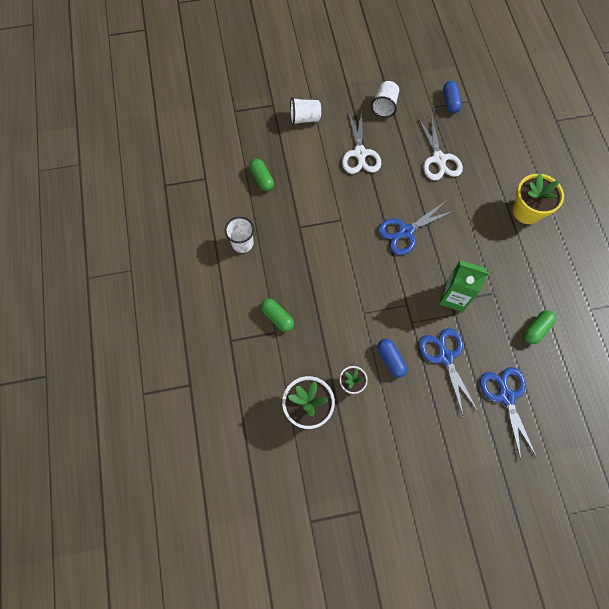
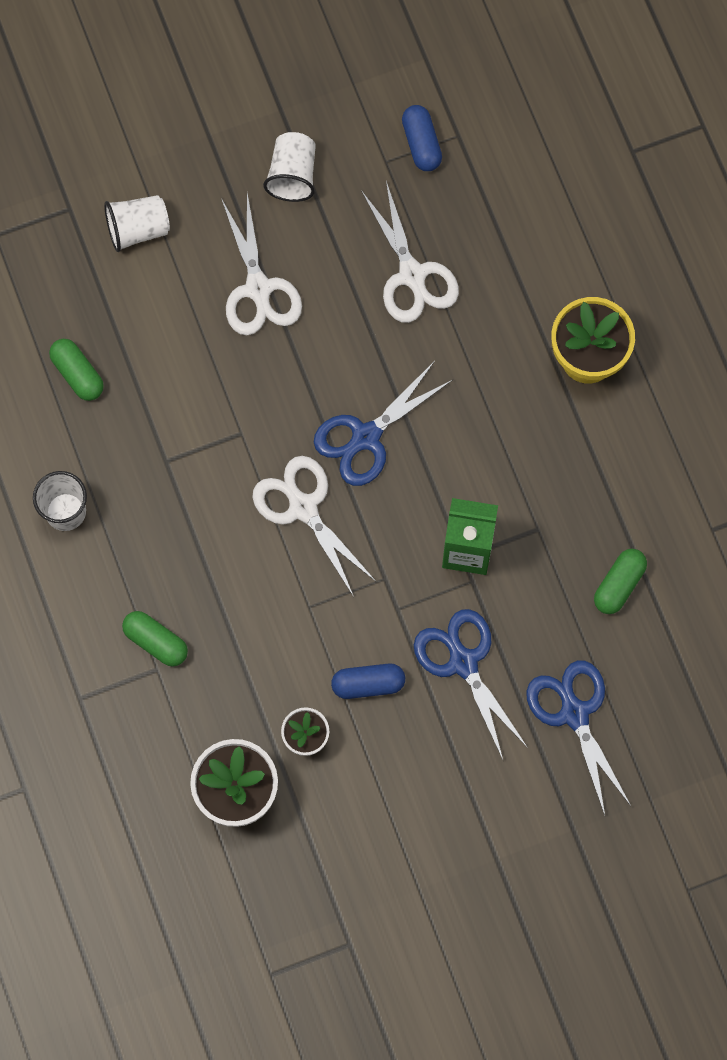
camera: 10 degrees left, 5 degrees up
(367, 261) = (303, 508): none -> white scissors
(390, 360) = (368, 684): blue capsule -> blue capsule turned 60 degrees counterclockwise

